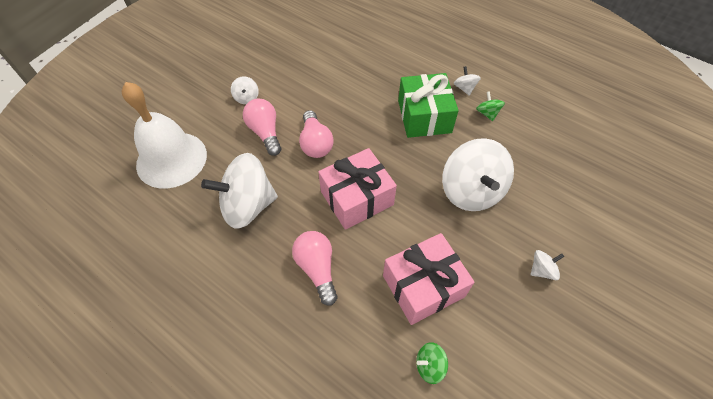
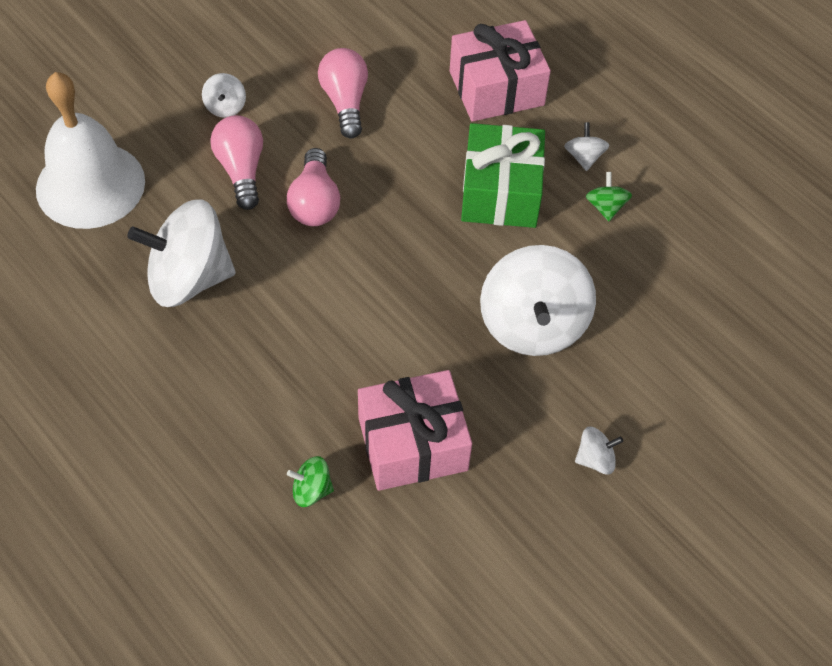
camera: 10 degrees right, 0 degrees up
(317, 269) = (267, 388): pink light bulb -> pink light bulb (345, 102)
(357, 198) = (354, 299): pink gift -> pink gift (496, 88)
(429, 366) = (386, 547): green spinning top -> green spinning top (311, 490)

